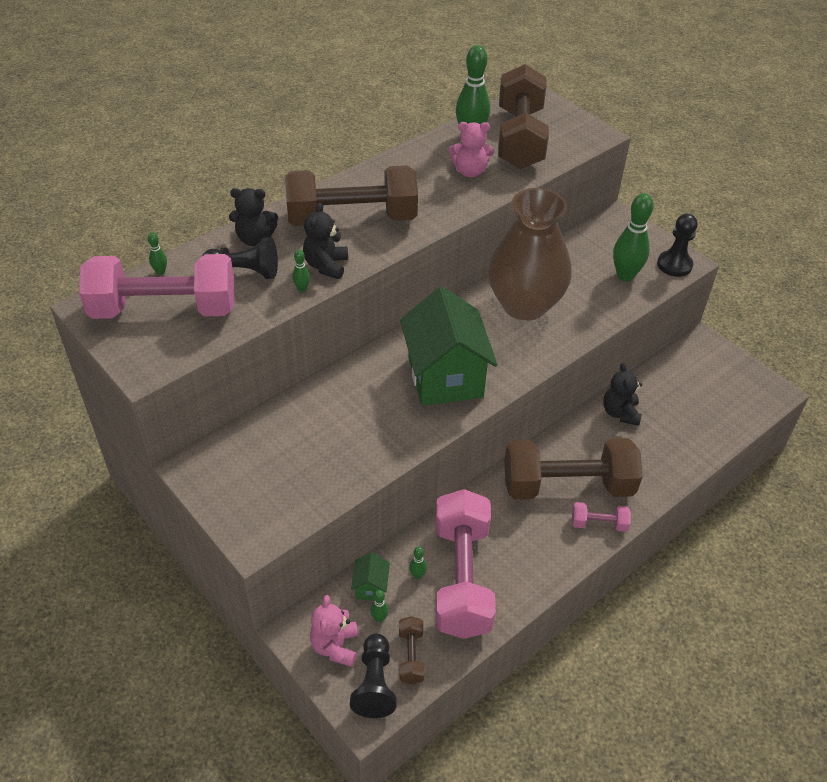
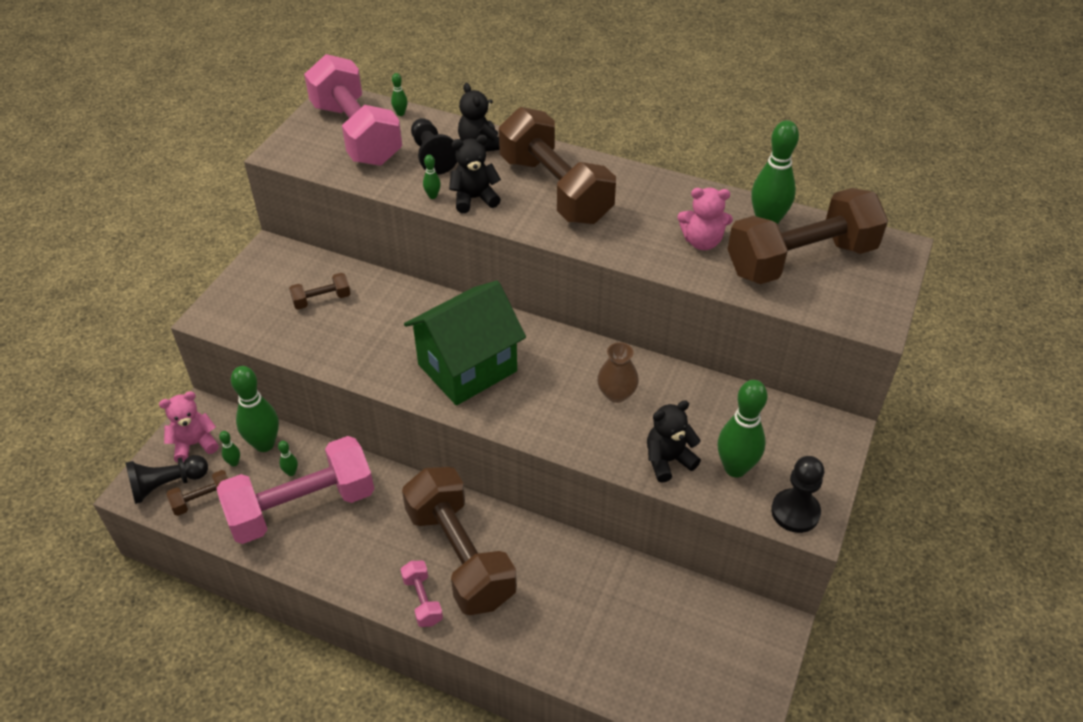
camera: 65 degrees right, 0 degrees up
(293, 446) = (322, 300): none -> brown dumbbell
(370, 587) = (264, 444): green house -> green bowling pin
(470, 171) = (702, 242): pink teddy bear -> pink teddy bear turned 60 degrees counterclockwise
(524, 304) = (616, 394): brown vase -> brown vase, size x0.42
(620, 413) = (595, 573): black teddy bear -> black teddy bear (668, 460)

